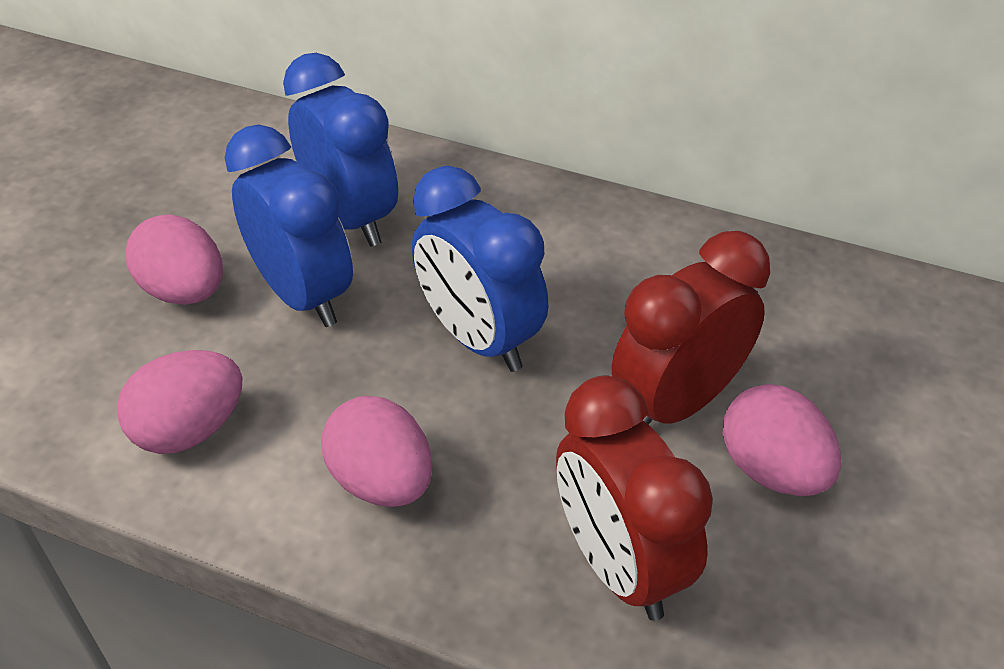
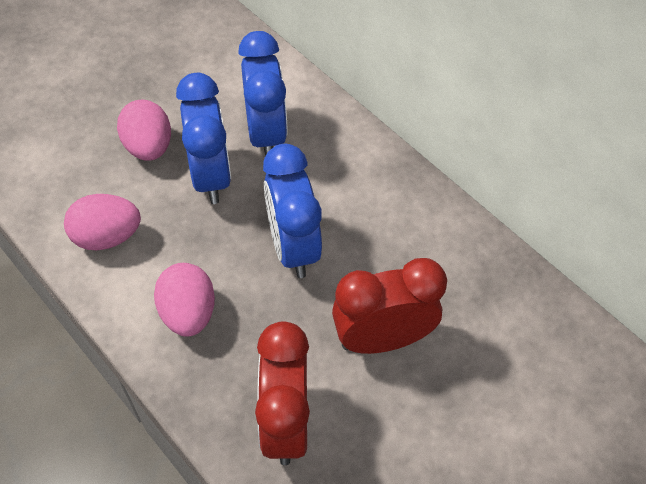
camera: 25 degrees right, 10 degrees up
(772, 470) = (410, 407): pink egg -> none

